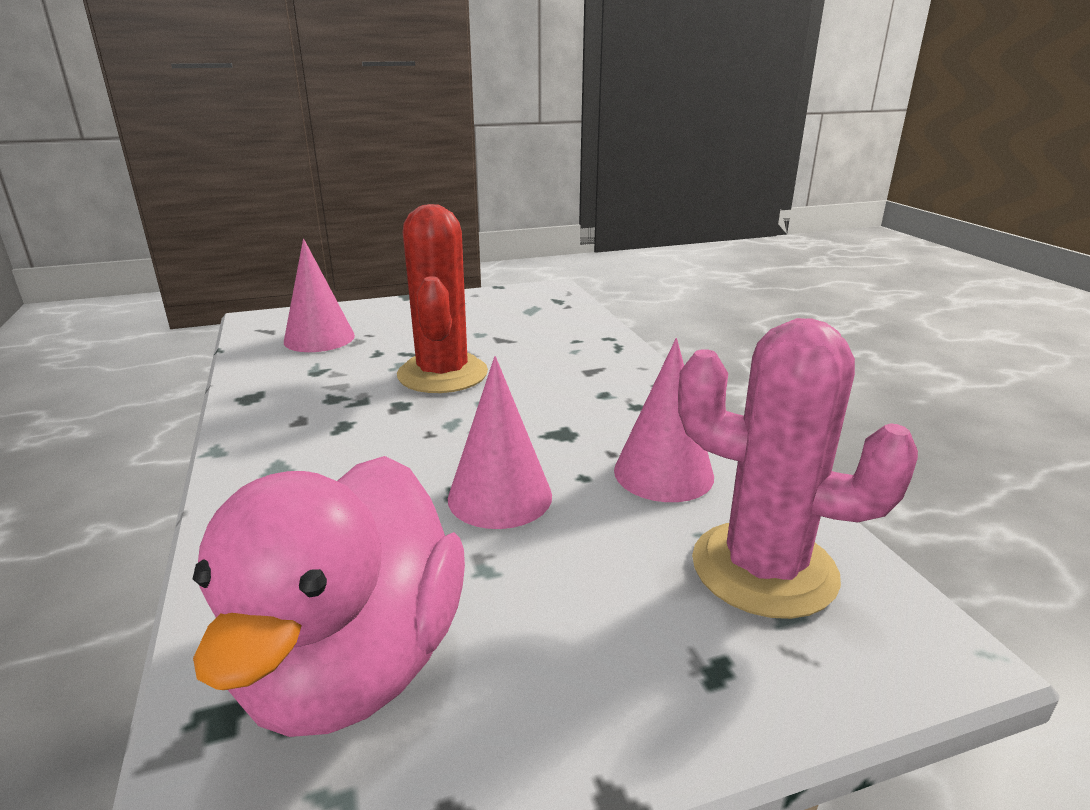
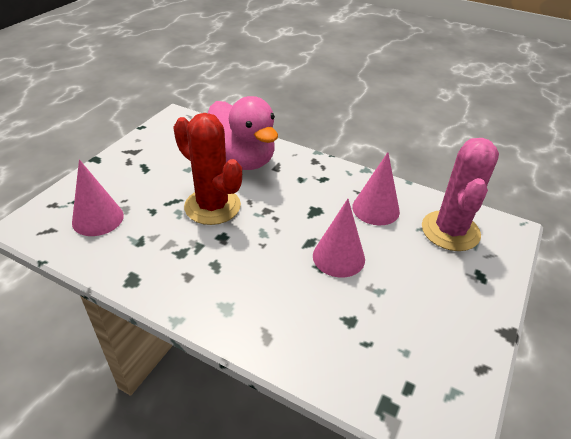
camera: 45 degrees left, 15 degrees up
(354, 663) = (395, 355): pink duck -> pink duck (241, 160)
(764, 569) = (450, 231): pink cactus -> pink cactus turned 60 degrees counterclockwise

